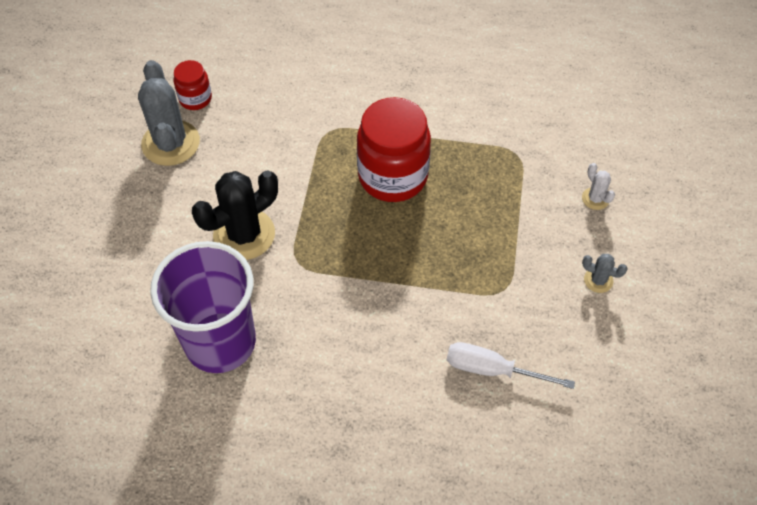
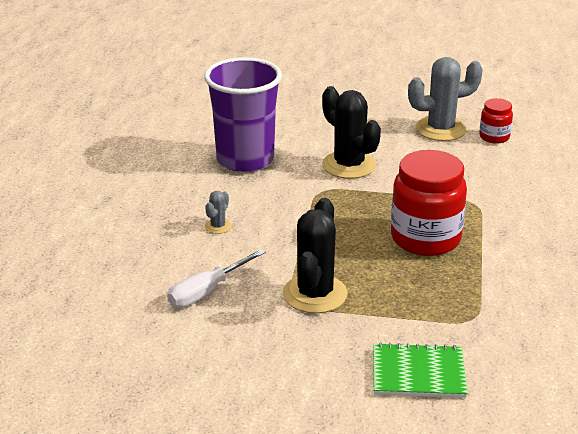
camera: 90 degrees right, 25 degrees down
(490, 272) = (315, 294): none -> black cactus
(492, 370) = (207, 291): white screwdriver -> white screwdriver turned 150 degrees counterclockwise
(595, 199) = (418, 373): white cactus -> green notebook
(598, 280) = (307, 366): grey cactus -> grey cactus (218, 226)

